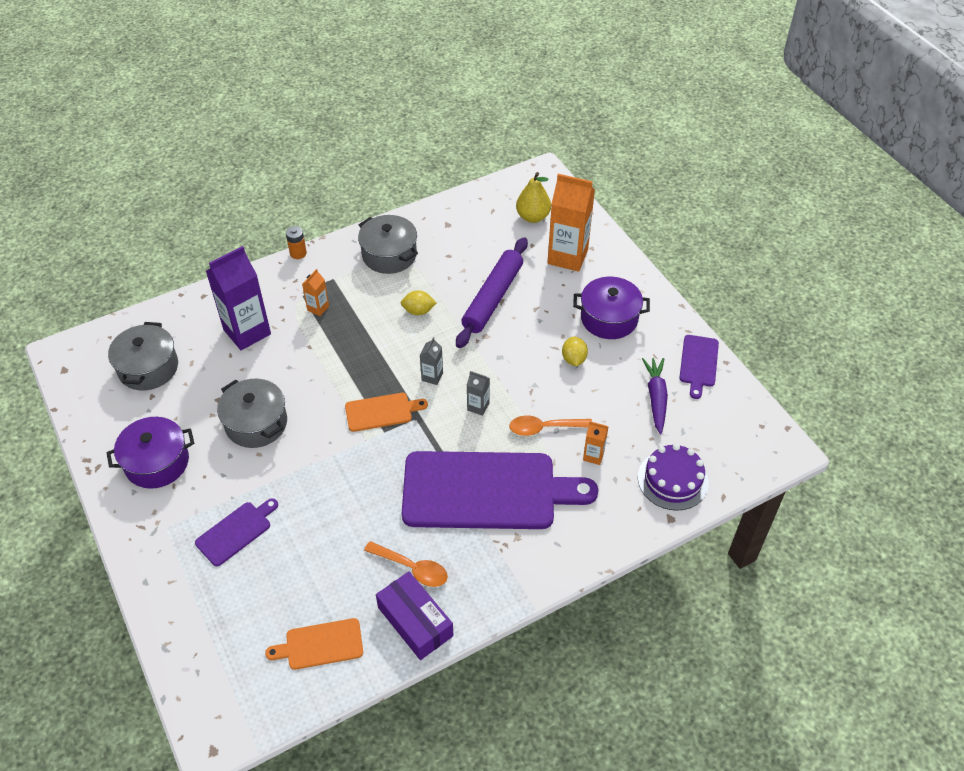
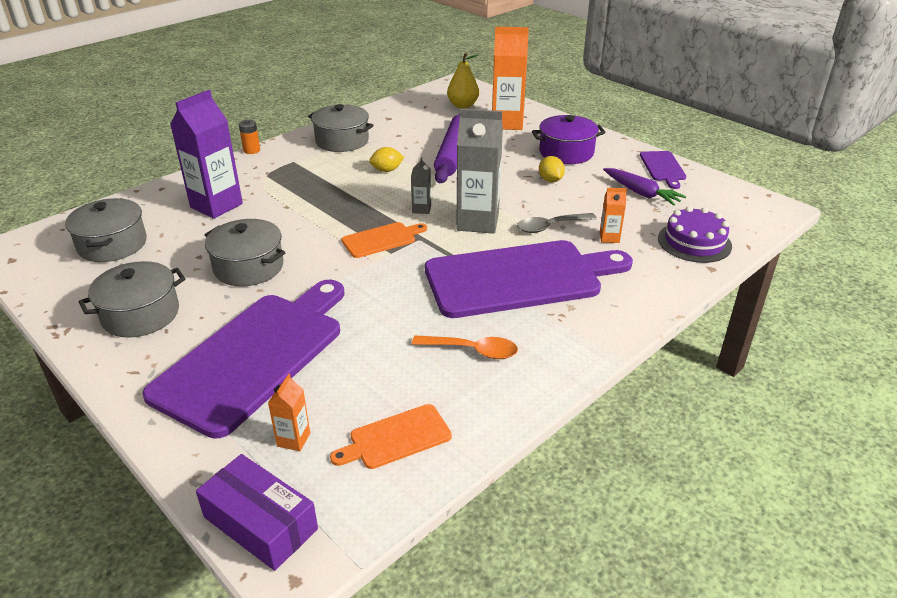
camera: 15 degrees left, 15 degrees down
(157, 462) = (140, 314): purple pot -> grey pot
(236, 531) = (254, 356): purple cutting board -> purple cutting board, size x2.24
(318, 308) = (285, 181): orange carton -> orange carton (293, 440)
(415, 621) = (498, 395): purple box -> purple box (260, 523)
(478, 406) = (477, 222): grey carton -> grey carton, size x2.17
(544, 428) = (550, 227): orange spoon -> grey spoon
(656, 398) = (641, 193): purple carrot -> purple carrot turned 150 degrees clockwise

